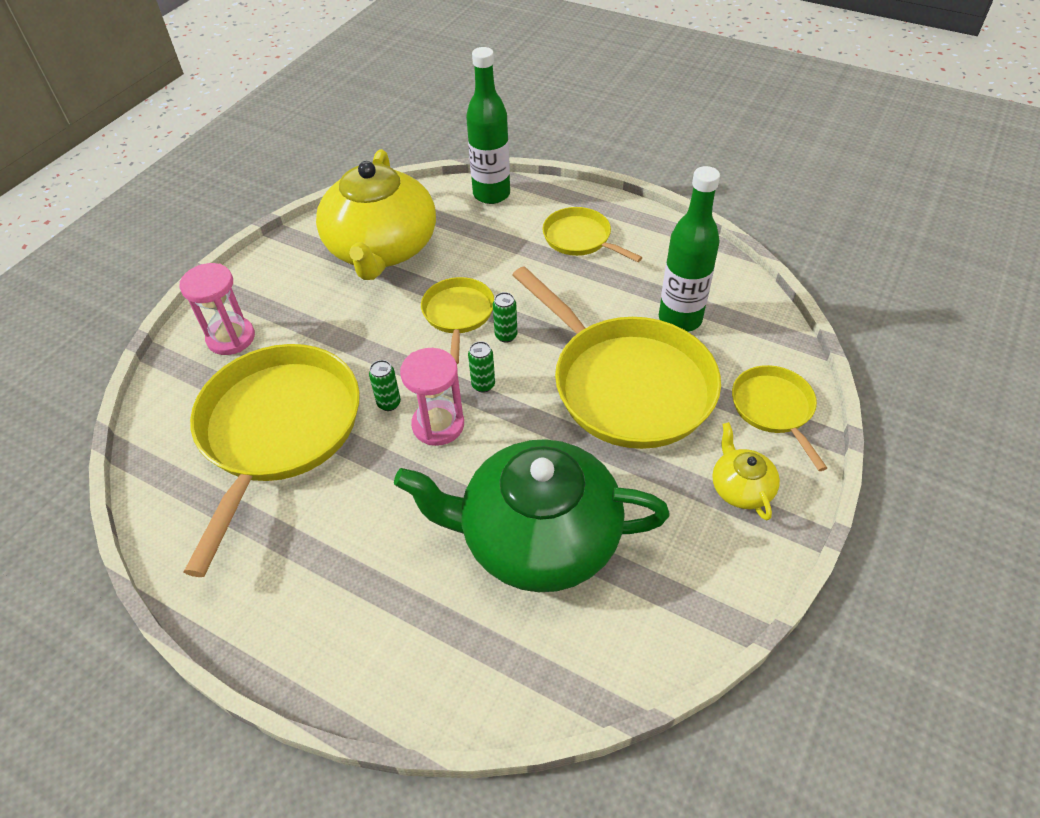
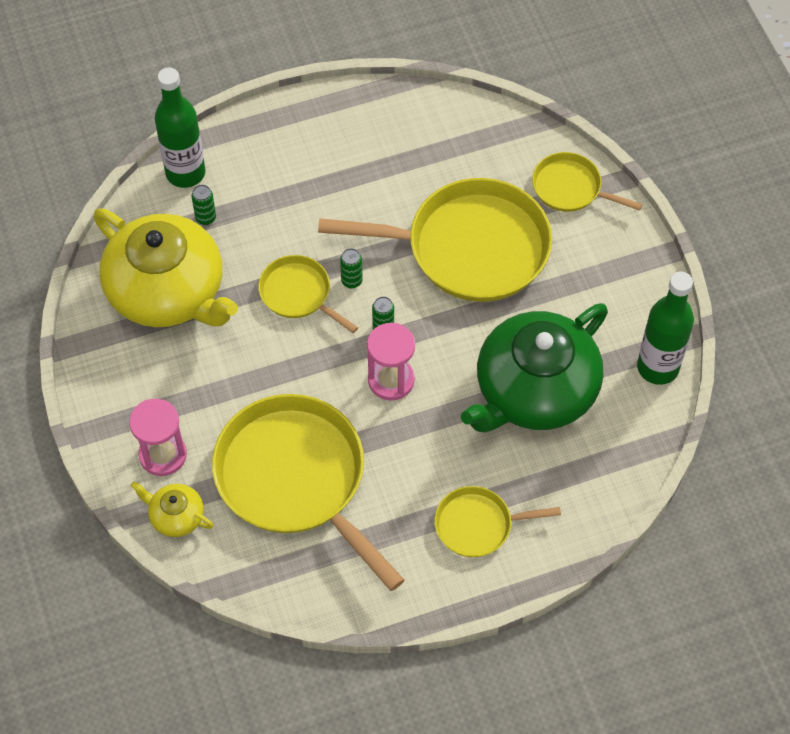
camera: 50 degrees left, 10 degrees up
(389, 403) = (341, 396): green can -> green can (206, 218)
(580, 238) = (303, 158): yellow pan -> yellow pan (478, 525)
(680, 319) = (447, 169): green bottle -> green bottle (658, 367)
(740, 487) = (605, 258): yellow teapot -> yellow teapot (176, 516)

